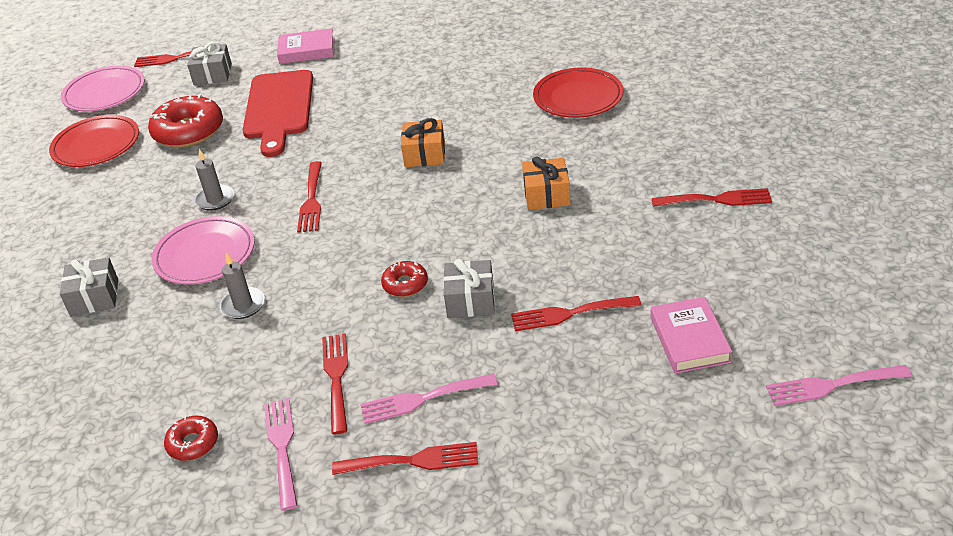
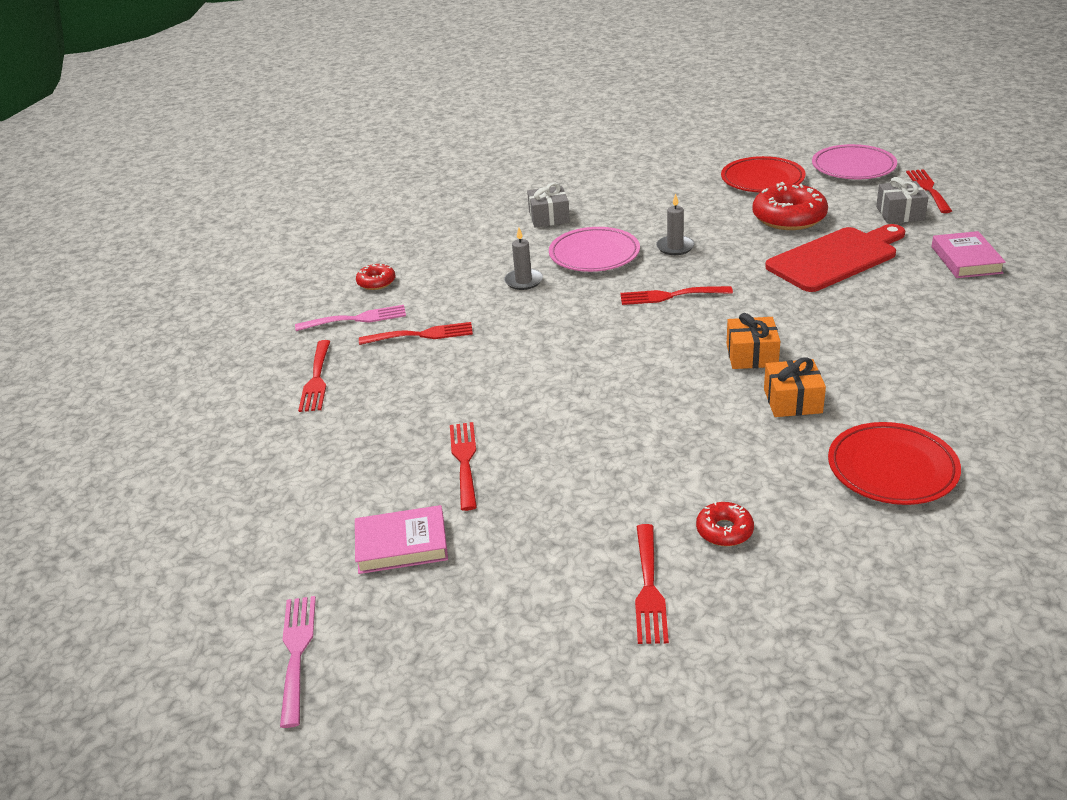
camera: 90 degrees right, 5 degrees down
(278, 109) = (836, 258): red cutting board -> red cutting board turned 150 degrees clockwise
(405, 284) = (532, 359): red donut -> red donut (724, 530)
(422, 399) = (381, 379): pink fork -> none
(470, 300) = (500, 398): grey gift -> none
(546, 195) = (669, 443): orange gift -> orange gift (792, 401)

